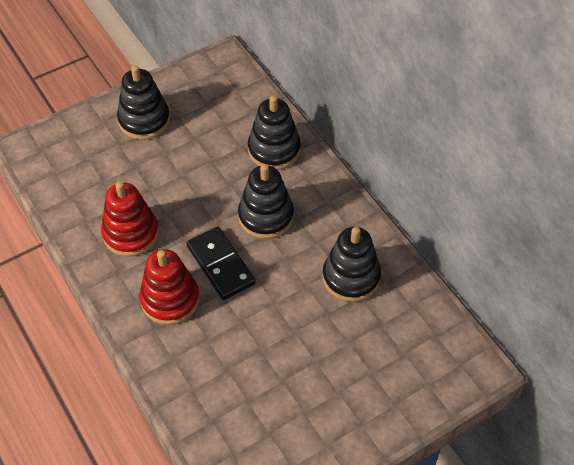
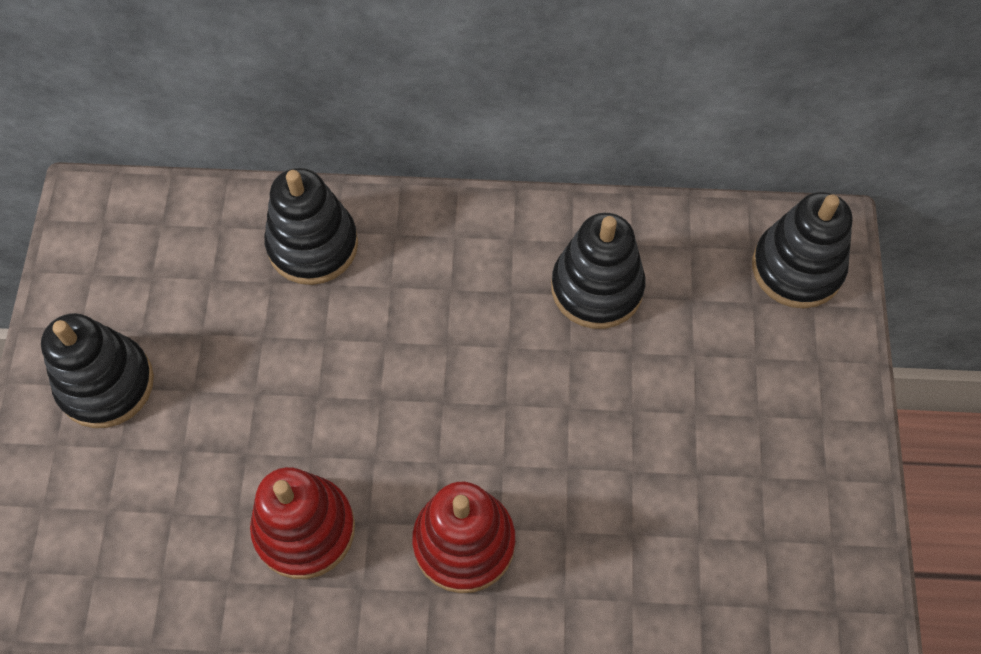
camera: 55 degrees left, 10 degrees up
(221, 265) = (456, 437): black domino -> none
(266, 216) = (419, 328): black stacking toy -> black stacking toy (797, 268)

